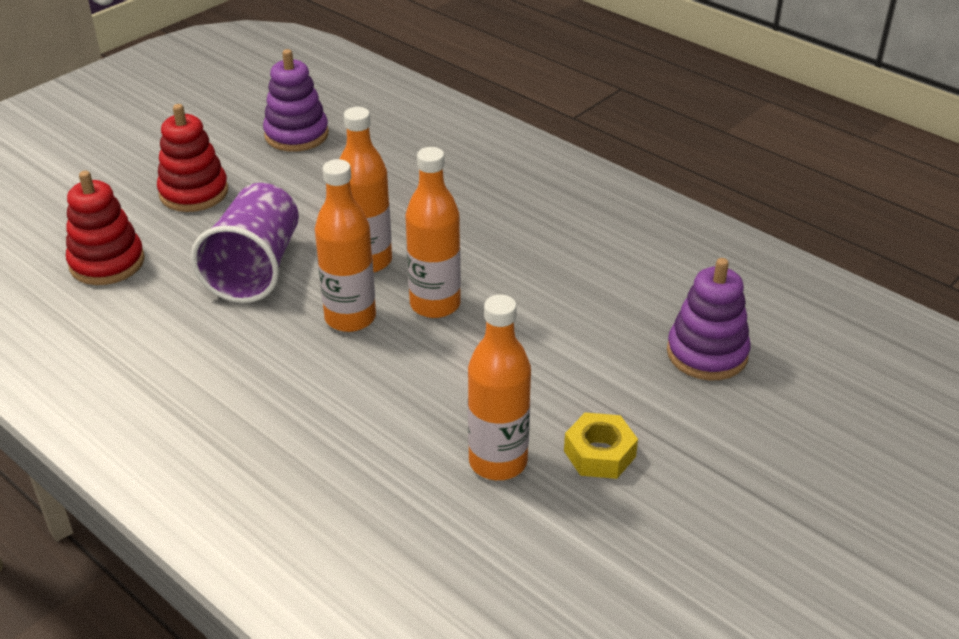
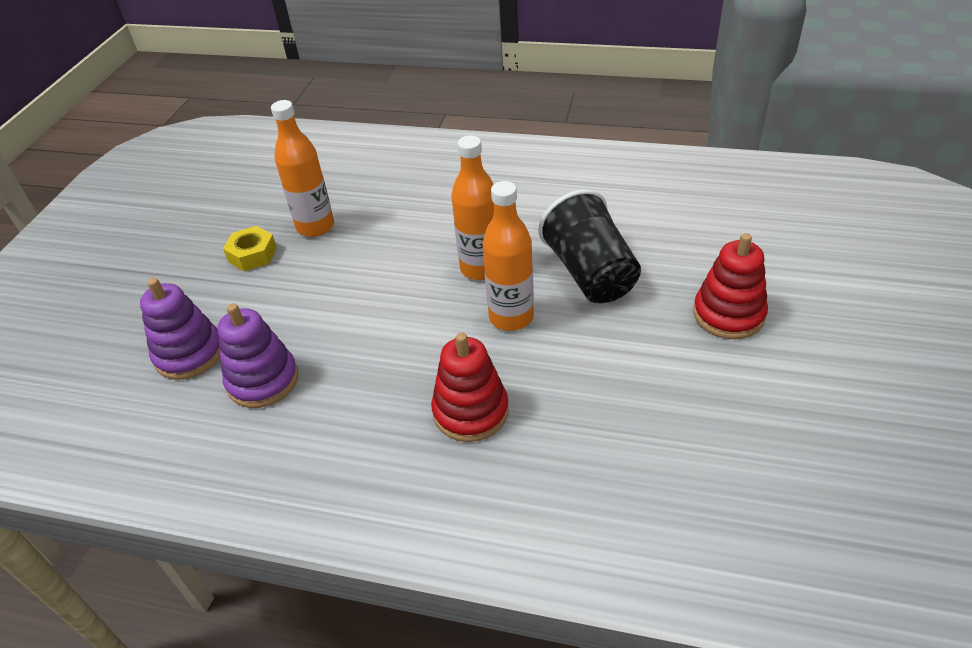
camera: 155 degrees right, 5 degrees up
(107, 263) = (700, 232): red stacking toy -> red stacking toy (471, 411)
(255, 268) = (590, 273): purple cup -> black cup
(296, 135) = (733, 430): purple stacking toy -> purple stacking toy (263, 380)
(435, 304) = (426, 304): orange bottle -> none

